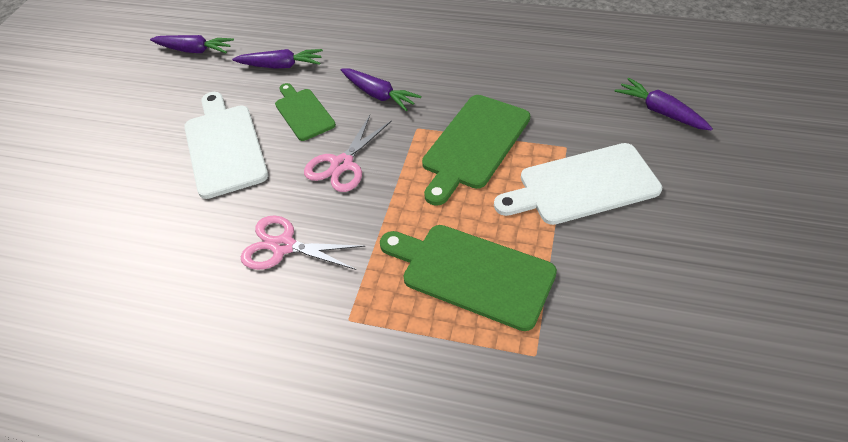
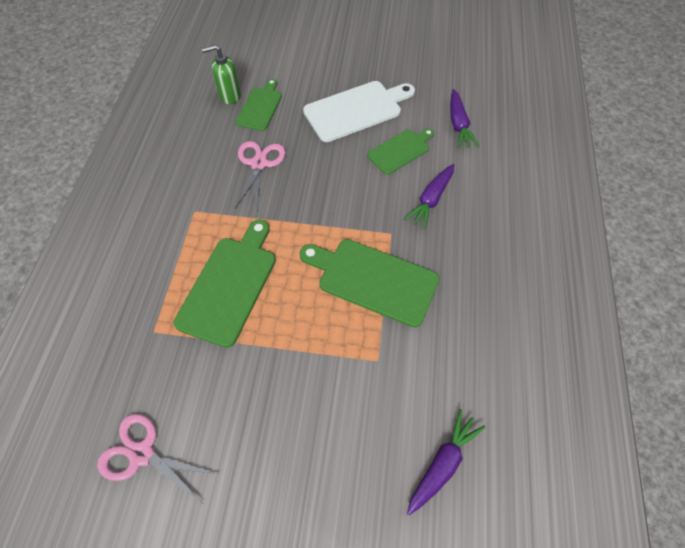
camera: 80 degrees right, 10 degrees up
(136, 285) = (229, 96): none -> green soap dispenser
(176, 246) = (260, 107): none -> green cutting board
(194, 50) = (467, 66): purple carrot -> none
(342, 164) = (342, 186): pink scissors -> pink scissors (142, 454)
(583, 185) = (326, 373): white cutting board -> none

